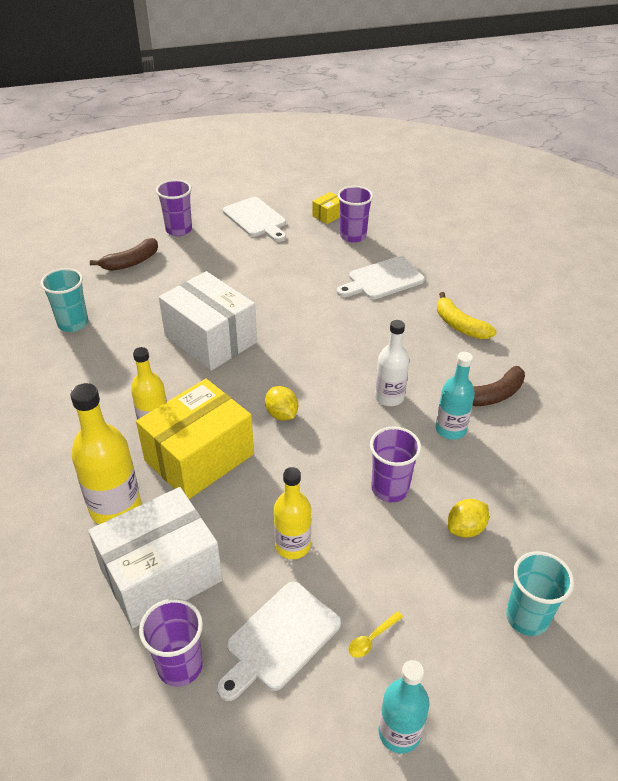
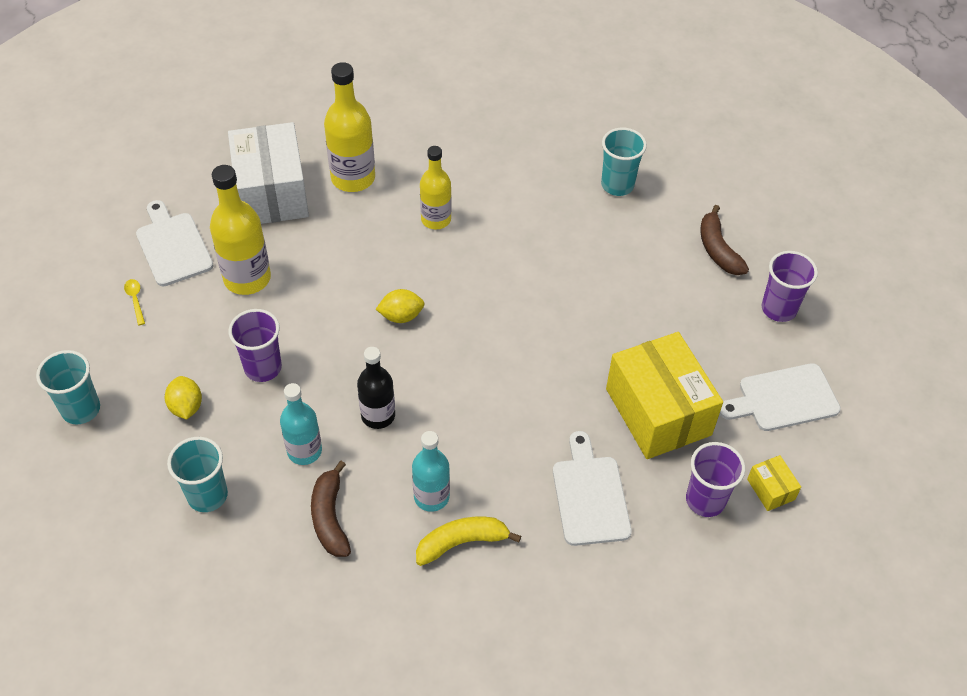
camera: 110 degrees right, 10 degrees up
(180, 666) = (190, 188): purple cup -> none
(199, 457) = (379, 242): yellow box -> yellow box (658, 412)
(210, 339) = (543, 289): white box -> none
(292, 545) = (247, 278): yellow bottle -> yellow bottle, size x1.50
(389, 397) = (378, 415): white bottle -> black bottle
(399, 732) = (61, 290): turquoise bottle -> turquoise bottle (431, 497)
(533, 475) = (207, 495): none -> turquoise cup

